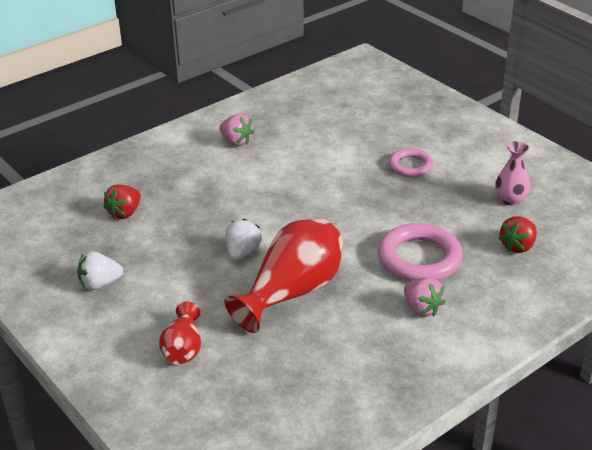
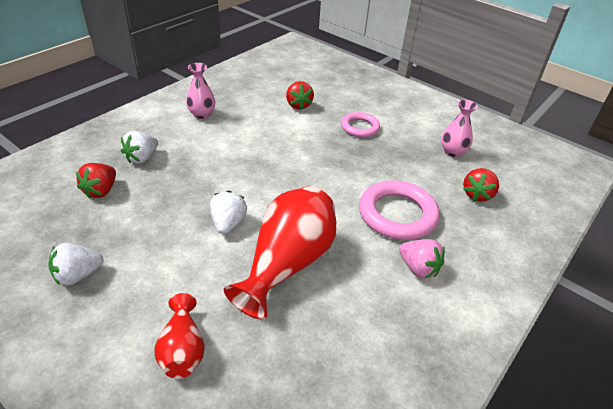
camera: 15 degrees left, 5 degrees up
(167, 184) = (142, 158): none -> white strawberry
(236, 142) = (202, 114): pink strawberry -> pink vase
(347, 137) = (298, 105): none -> red strawberry

